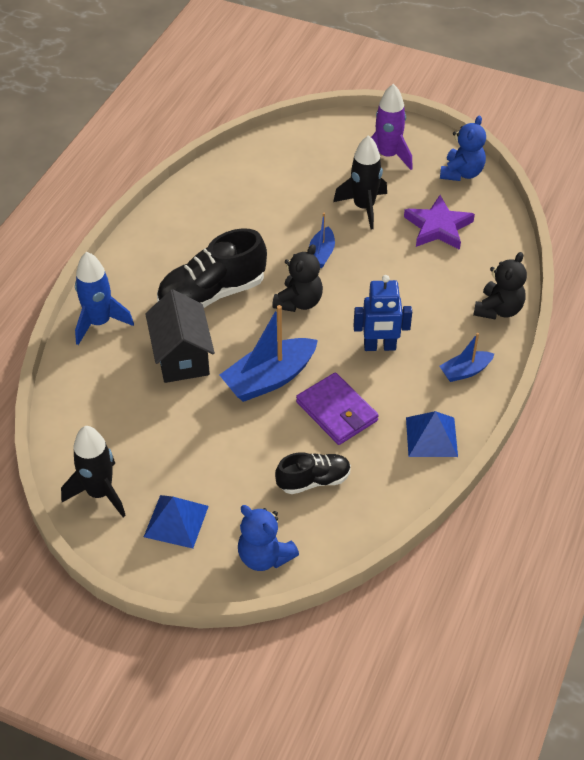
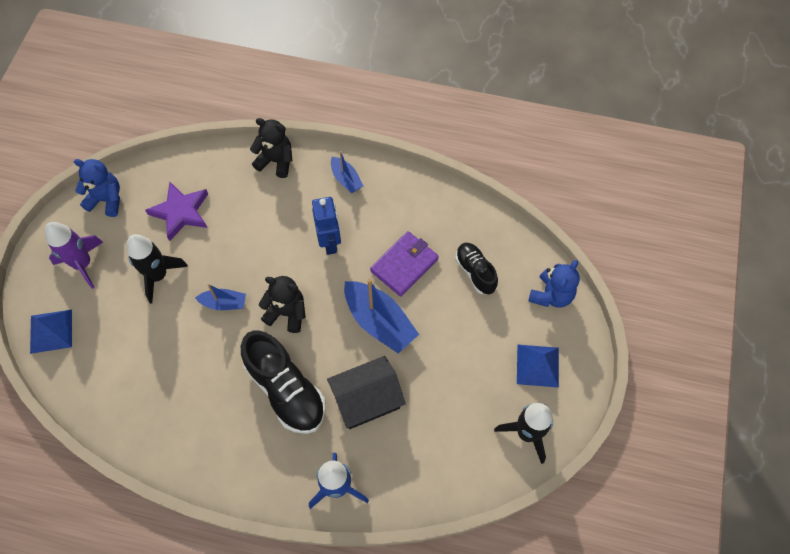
camera: 100 degrees left, 15 degrees up
(431, 437) = (415, 196): blue pyramid -> blue pyramid (51, 331)

